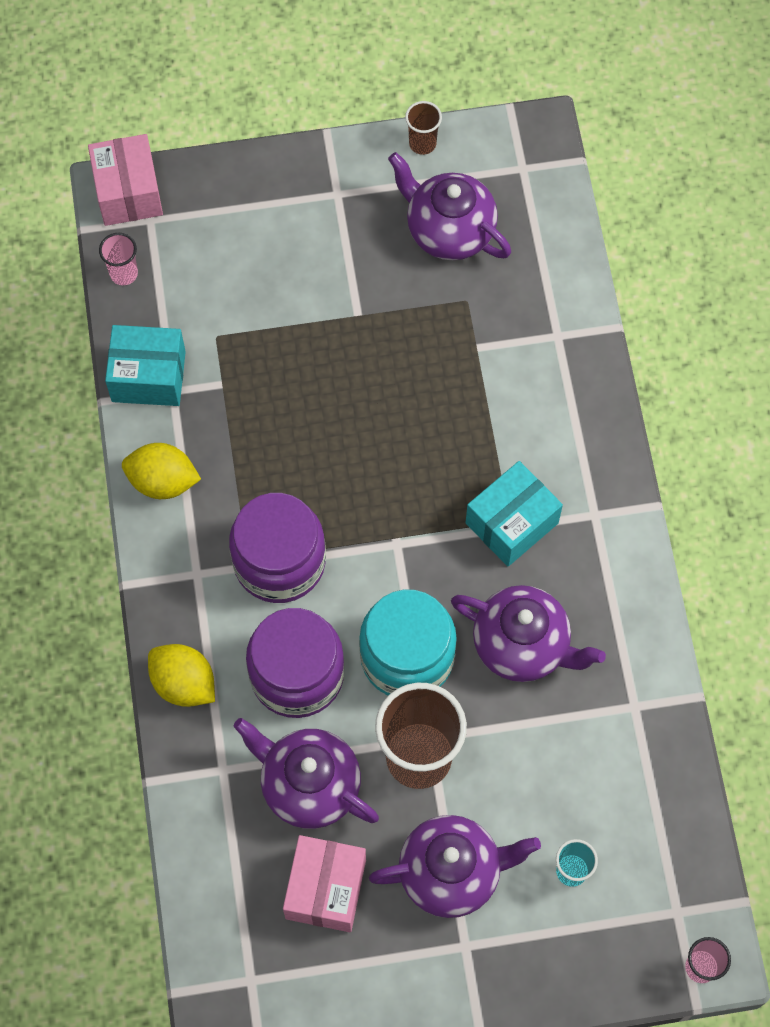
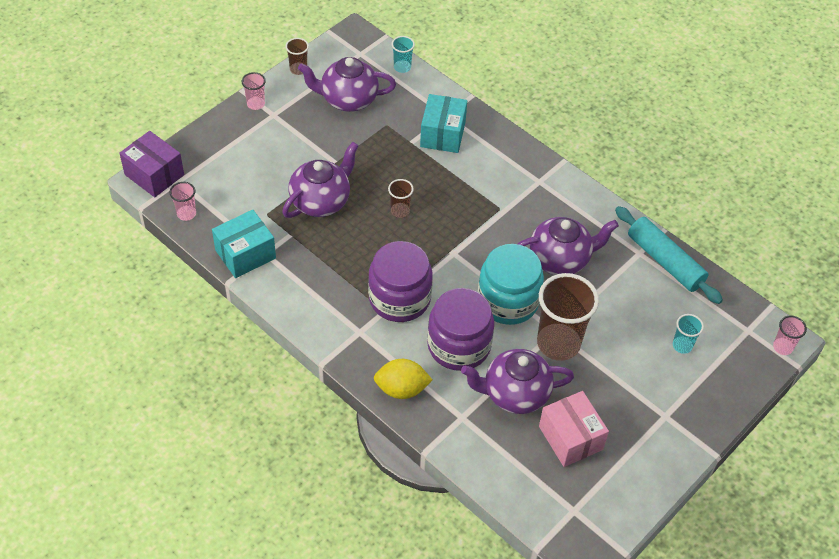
camera: 40 degrees left, 15 degrees down
(128, 192) = (154, 175): pink box -> purple box
(163, 481) = (299, 299): yellow lemon -> none
(327, 164) = (256, 104): none -> pink cup
(380, 439) = (400, 211): none -> brown cup
(452, 872) = (626, 386): purple teapot -> purple teapot (321, 201)
(512, 523) = (502, 209): turquoise box -> turquoise box (443, 134)
(560, 224) = (402, 67): none -> turquoise cup
(657, 741) = (665, 261): none -> turquoise rolling pin

